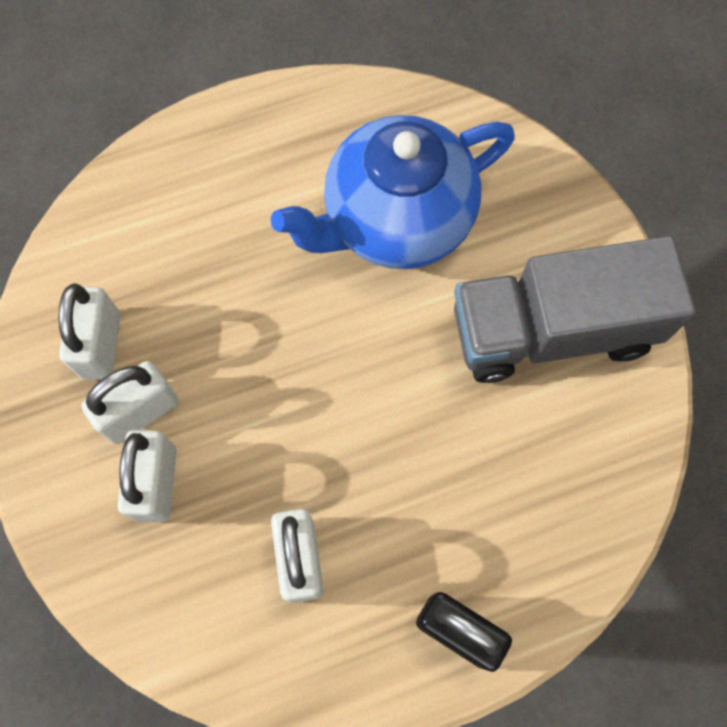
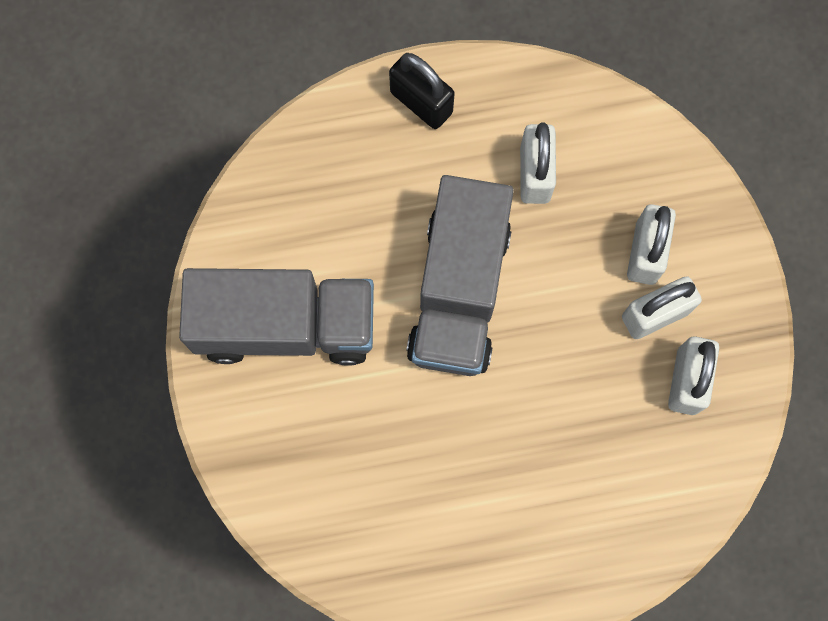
camera: 170 degrees left, 5 degrees up
(368, 400) = (459, 291): none -> grey truck
(396, 220) = (403, 457): blue teapot -> none

